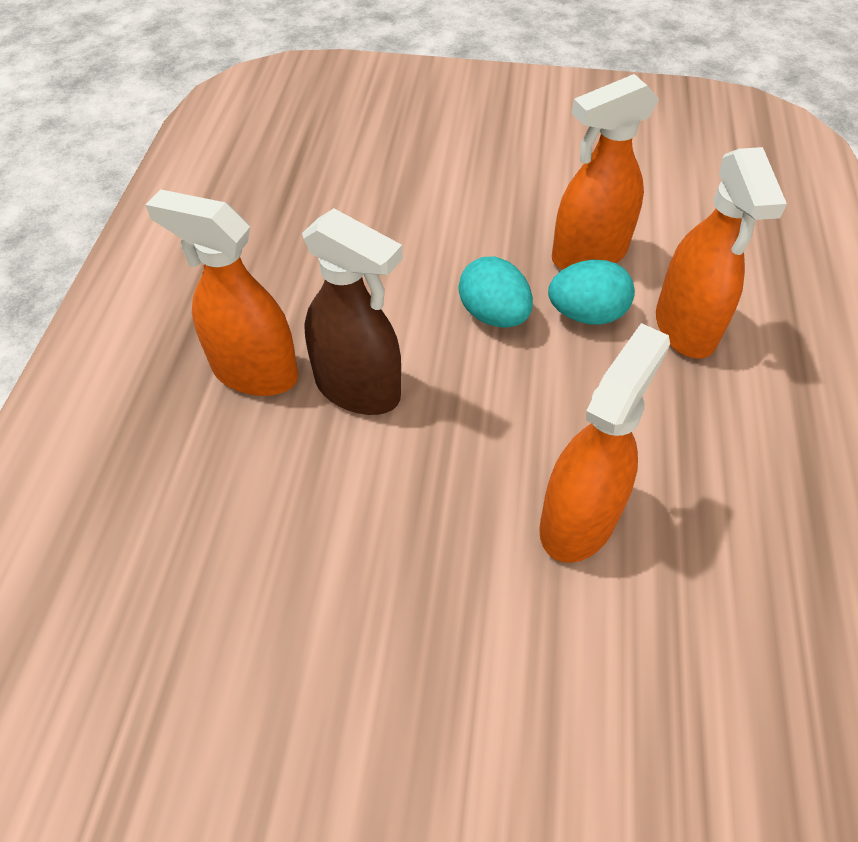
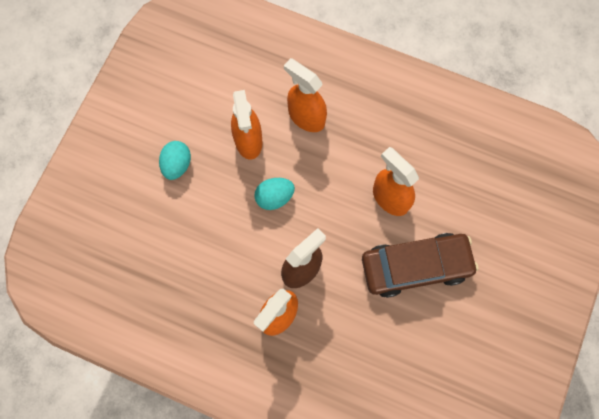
camera: 75 degrees left, 20 degrees up
(427, 614) = (415, 266): none -> brown car
(586, 314) = (286, 156): turquoise egg -> turquoise egg (177, 165)
(685, 328) = (306, 117): orange spray bottle -> orange spray bottle turned 150 degrees counterclockwise

